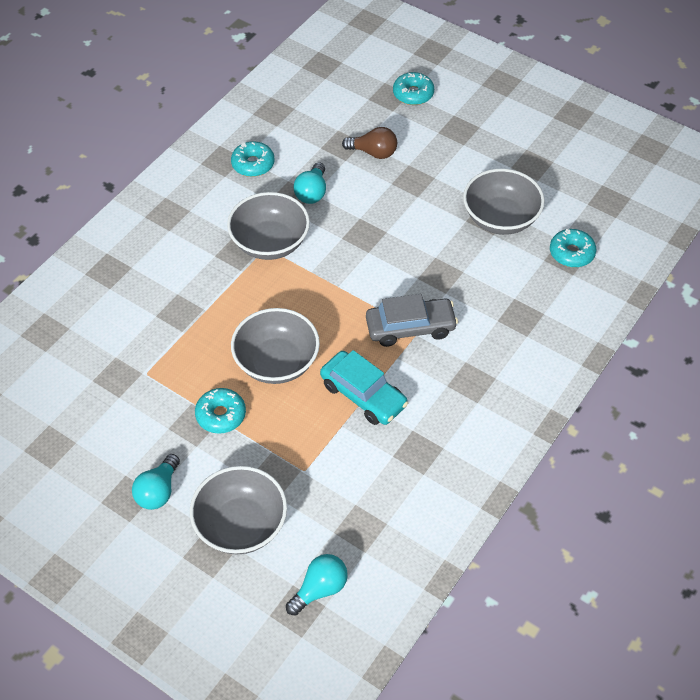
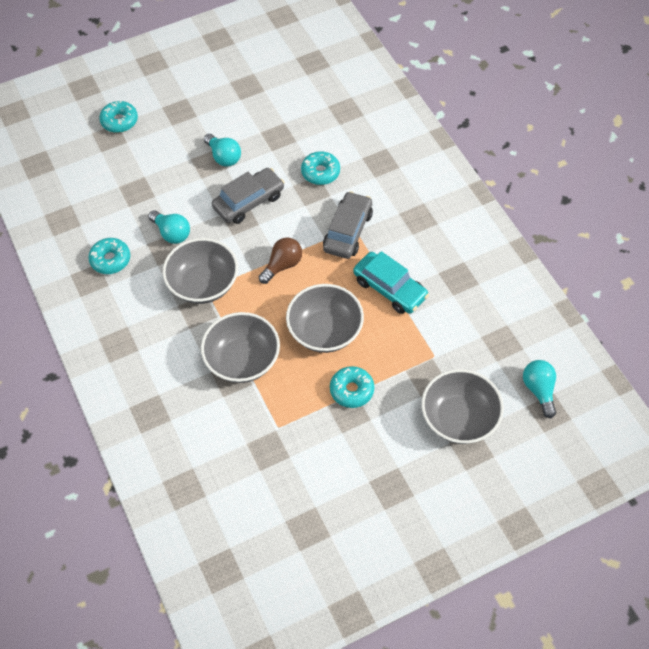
camera: 60 degrees left, 5 degrees up
(158, 491) = (397, 463): turquoise light bulb -> turquoise light bulb (224, 157)
(363, 395) = (390, 288): turquoise car -> turquoise car turned 60 degrees clockwise
(373, 152) = (161, 174): brown light bulb -> brown light bulb (282, 265)
(390, 232) = (249, 201): none -> grey car
(500, 218) = (284, 129): grey bowl -> grey bowl (242, 360)
(571, 253) = (344, 106): turquoise donut -> turquoise donut (320, 172)

